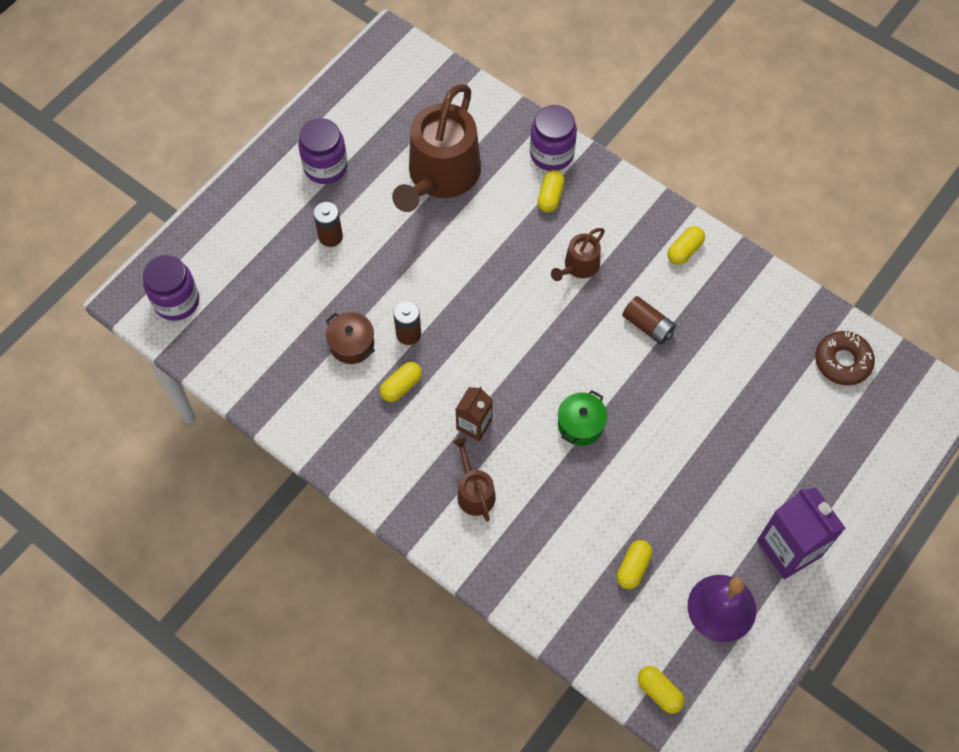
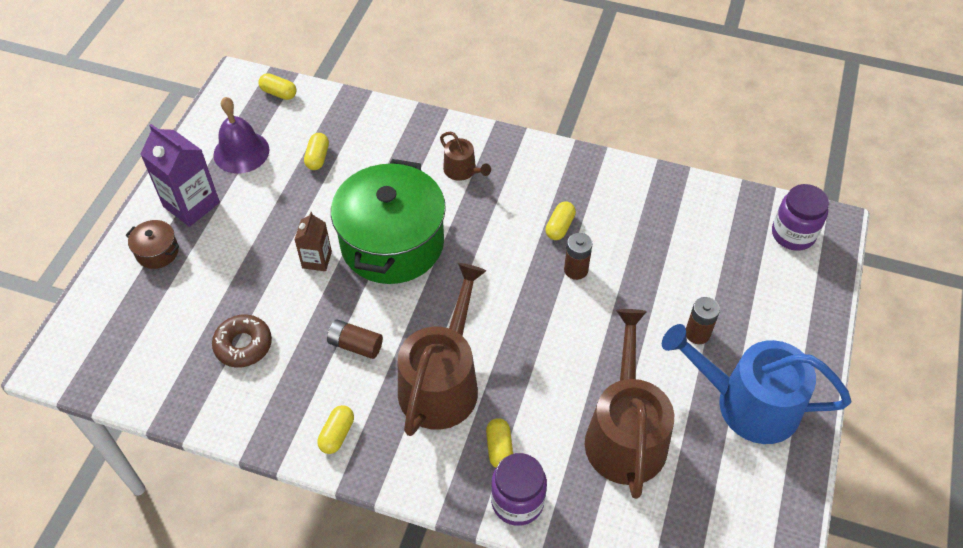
camera: 160 degrees right, 10 degrees down
(325, 167) = (747, 403): purple jar -> blue watering can
(352, 344) = (620, 246): brown pot -> brown pot (157, 252)
(474, 424) = (484, 217): brown carton -> brown carton (317, 260)
(579, 266) = (442, 382): brown watering can -> brown watering can, size x2.11
(580, 425) = (392, 243): green pot -> green pot, size x2.45
(842, 361) = (154, 370): brown donut -> brown donut (243, 345)

